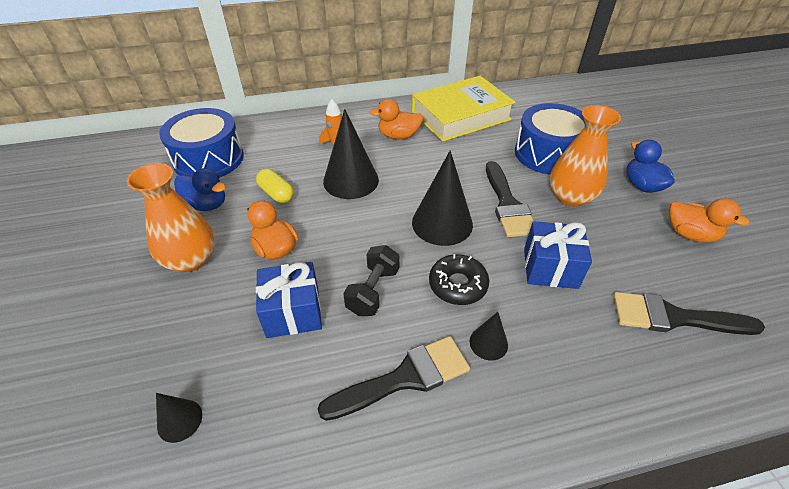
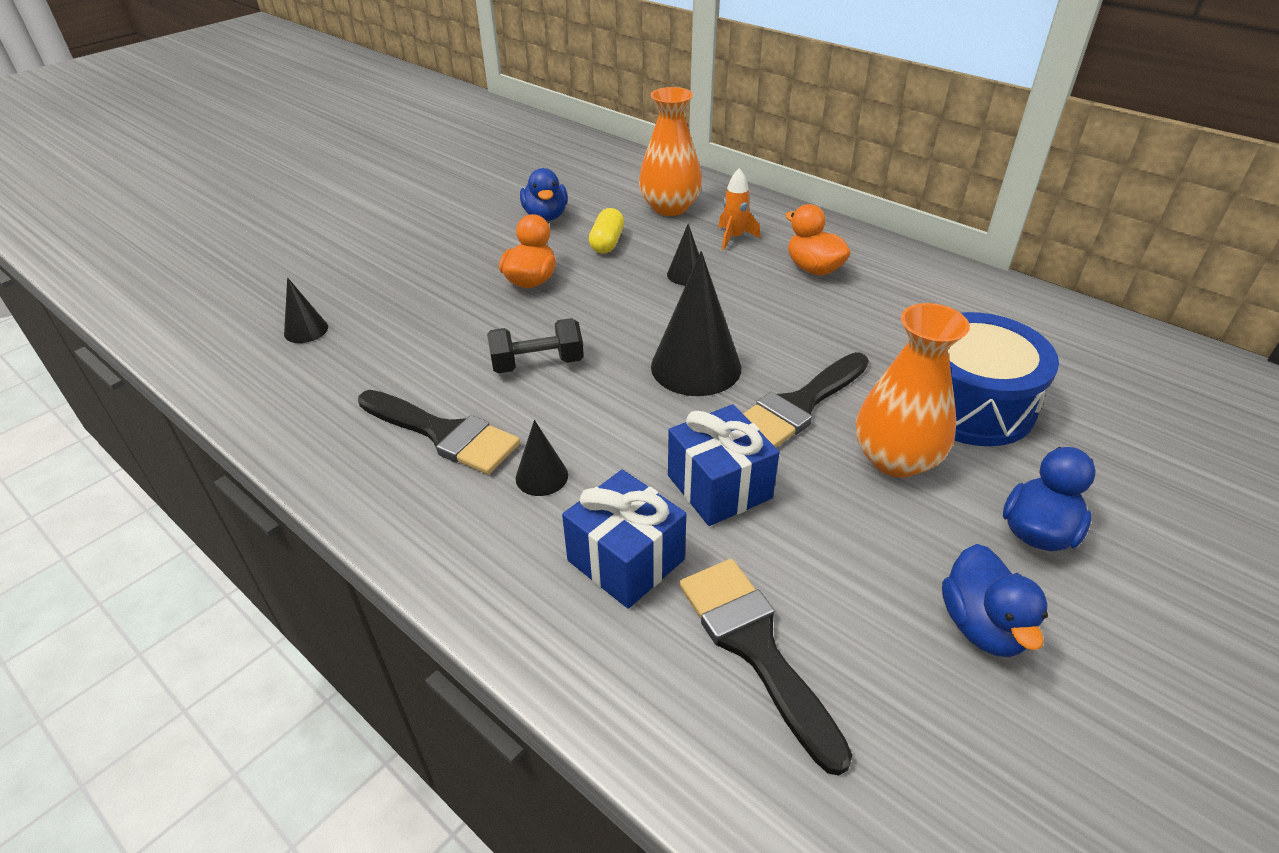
camera: 55 degrees right, 5 degrees down
(191, 259) = (471, 245): orange vase -> orange vase (670, 207)
(209, 159) = (608, 184): blue drum -> none
(293, 312) = (463, 329): blue gift -> blue gift (626, 560)
(351, 180) = (686, 274): black cone -> black cone, size x0.50
(458, 285) = (607, 419): black donut -> none
(460, 115) = (935, 295): yellow book -> none
(690, 234) = (982, 626): orange duck -> blue duck

